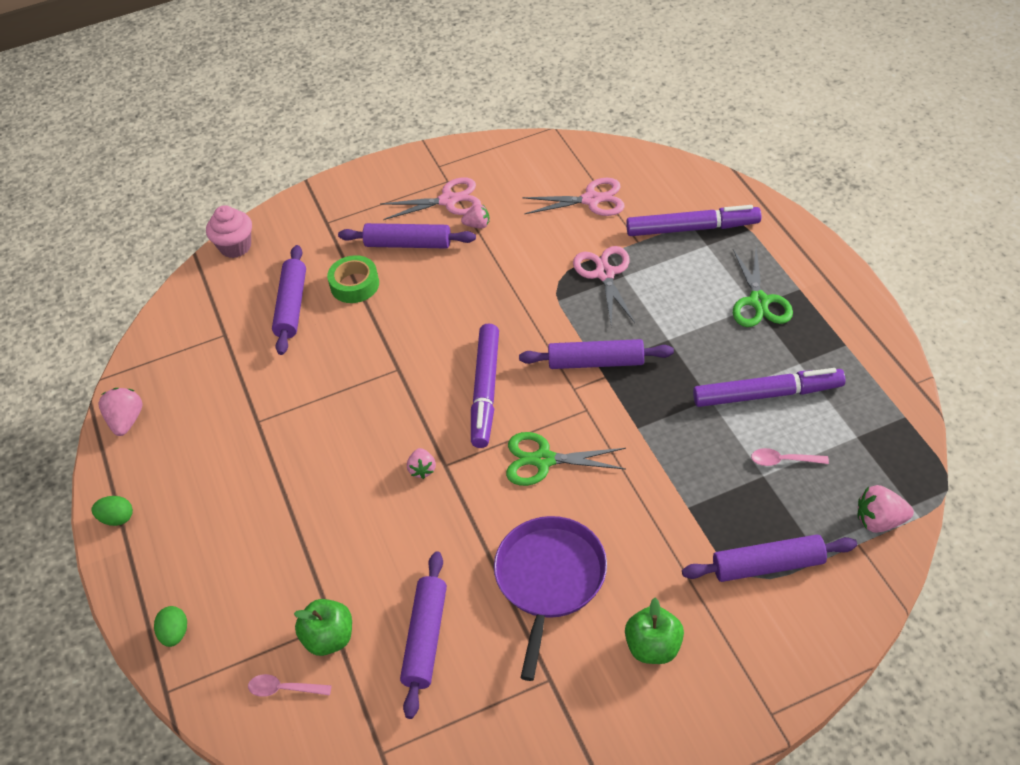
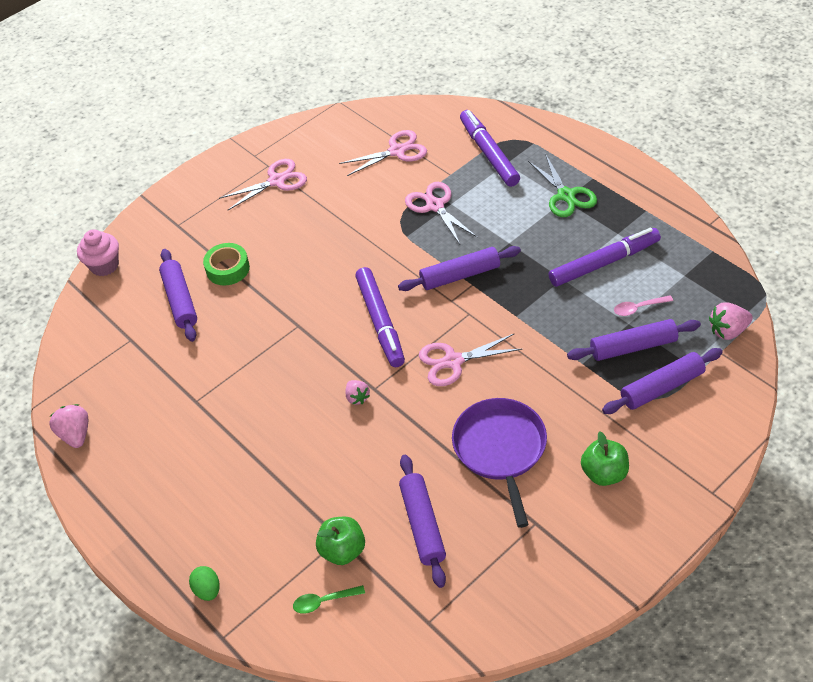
camera: 20 degrees left, 0 degrees up
(117, 518) = (108, 515): green egg -> none
(284, 689) = (324, 601): pink spoon -> green spoon
(408, 244) = (258, 224): purple rolling pin -> purple rolling pin (633, 347)
(477, 225) = (311, 194): pink strawberry -> none
(543, 460) = (453, 361): green scissors -> pink scissors
(692, 228) = (489, 153): purple marker -> purple marker turned 90 degrees counterclockwise

